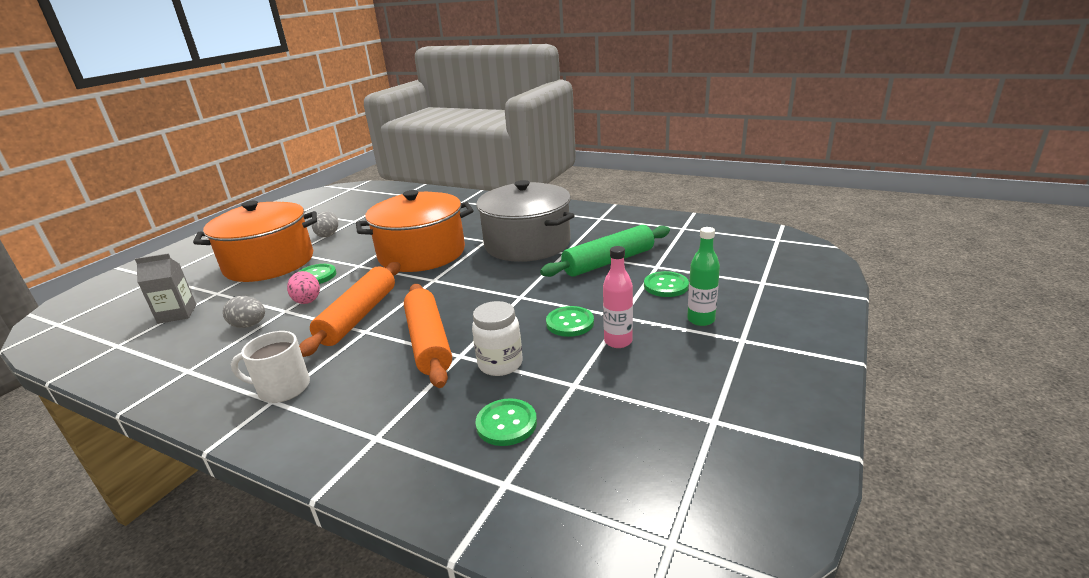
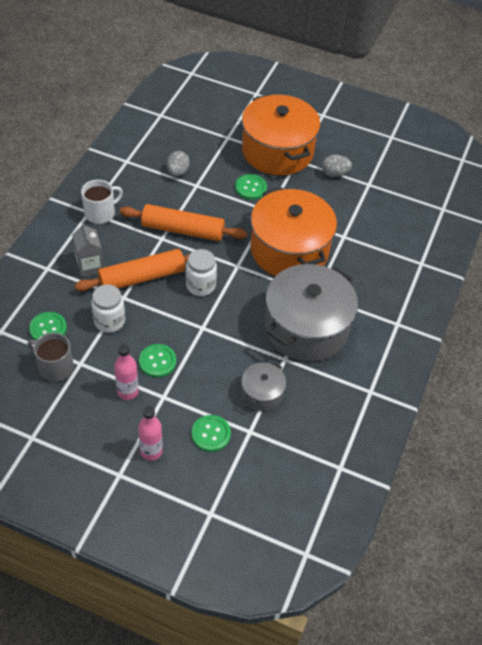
camera: 80 degrees right, 25 degrees up
(177, 314) = (198, 128): grey carton -> grey carton (90, 266)
(283, 388) = (100, 213): white mug -> white mug turned 60 degrees clockwise
(307, 300) = (211, 193): pink egg -> none
(456, 300) = (200, 285): none -> white jar
(582, 409) = (55, 367): none -> grey mug
(609, 262) = (262, 393): green rolling pin -> grey pot
(701, 320) = (151, 451): green bottle -> pink bottle

